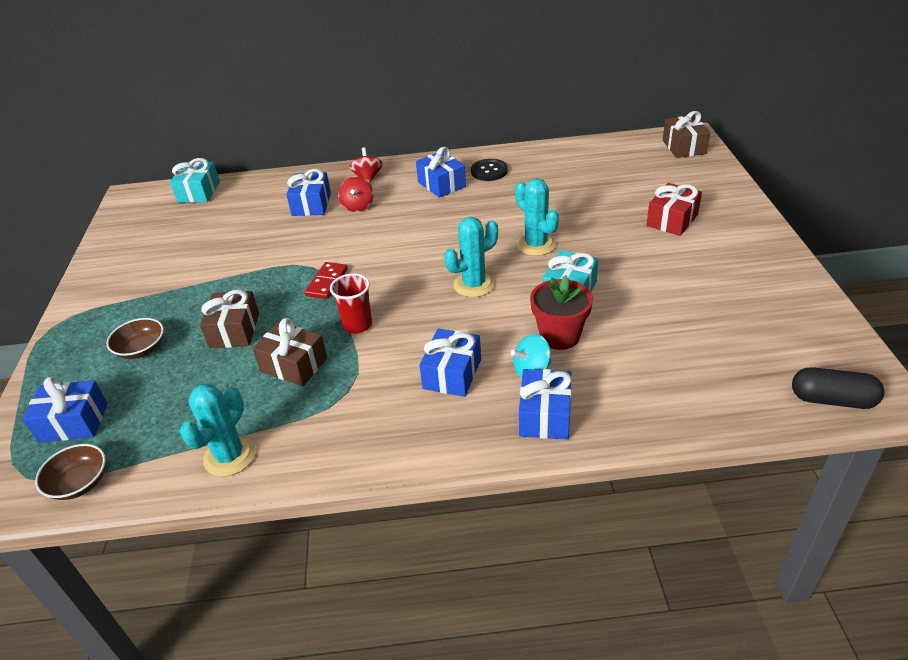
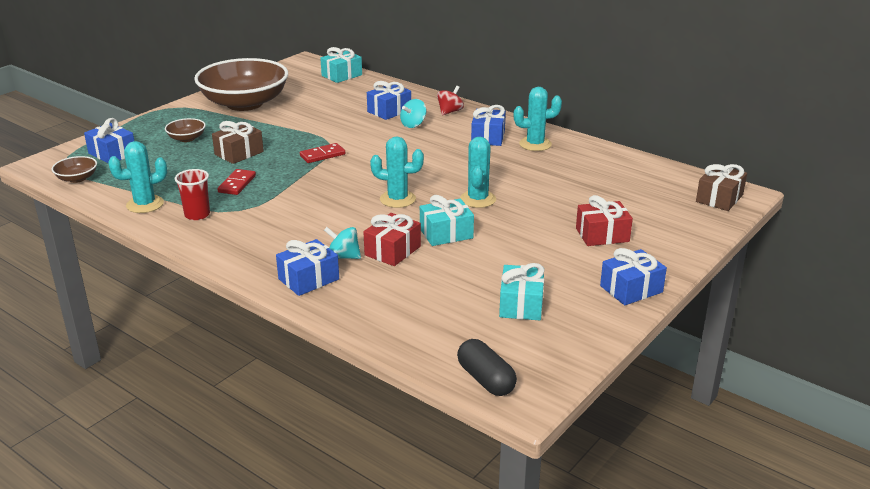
camera: 40 degrees right, 10 degrees down
(141, 273) = (244, 103): none -> brown bowl
(294, 365) = (237, 184): brown gift -> red domino
(357, 325) = (299, 184): red cup -> red cup (197, 215)
(358, 206) = (413, 125): red spinning top -> turquoise spinning top
(452, 374) = (301, 233): blue gift -> blue gift (631, 289)
(489, 171) = (535, 144): black button -> turquoise cactus
(559, 336) = (392, 251): red flower pot -> red gift
(732, 316) = (521, 304): none -> turquoise gift

